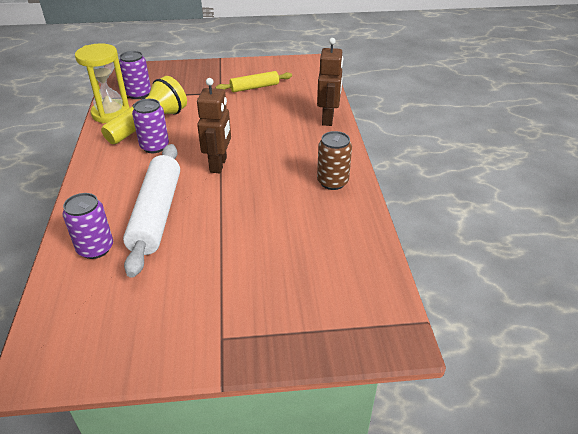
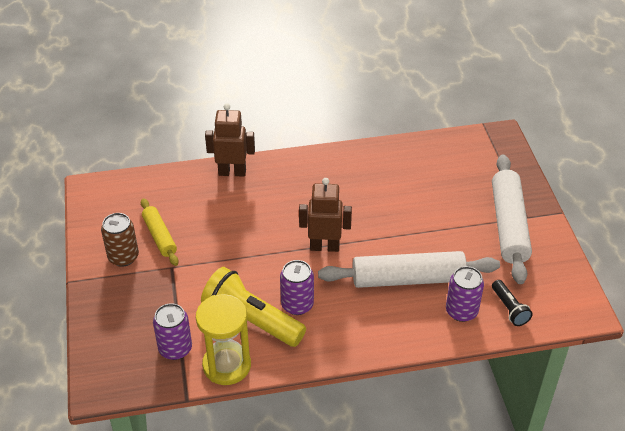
camera: 95 degrees left, 5 degrees up
(78, 289) = (509, 309): none -> black flashlight
(211, 314) = (509, 225): none -> white rolling pin
(332, 182) = (341, 167): brown can -> brown can (123, 257)

